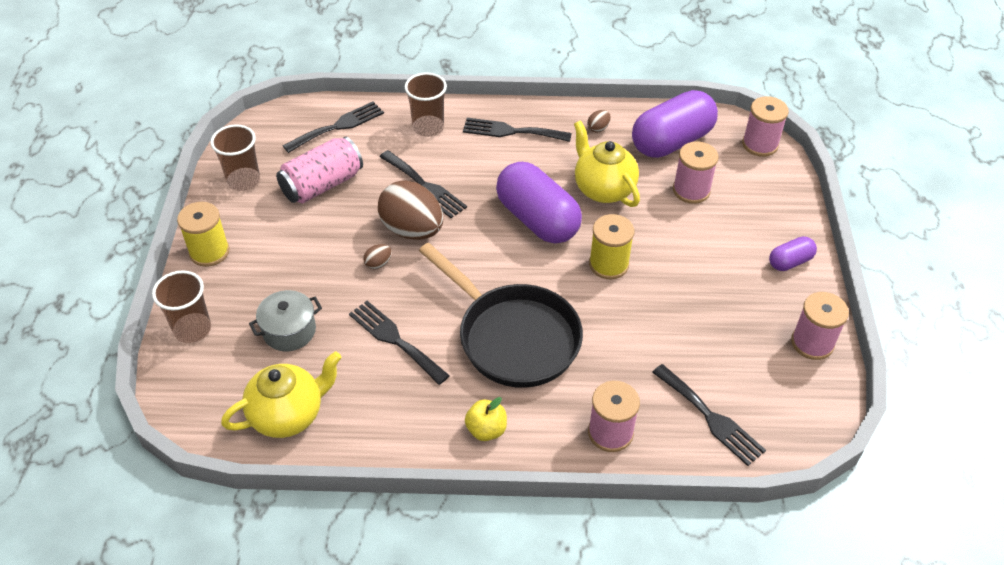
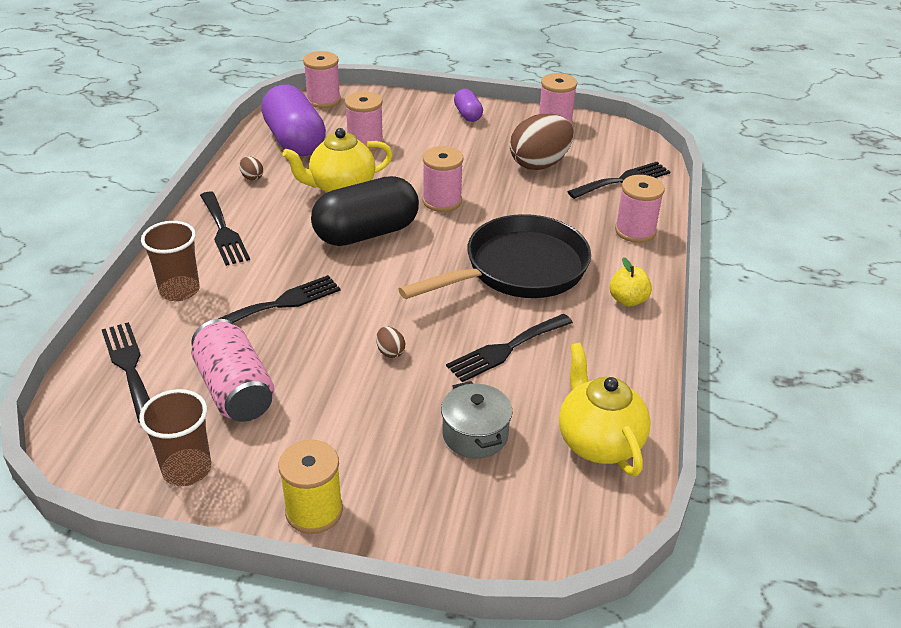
camera: 80 degrees left, 10 degrees down
(192, 329) = (451, 531): brown cup -> none
(412, 230) = (347, 320): brown egg -> brown egg (539, 164)
(511, 131) = (223, 231): black fork -> black fork turned 45 degrees counterclockwise
(537, 219) = (366, 233): purple capsule -> black capsule
(608, 264) = (442, 201): yellow spool -> pink spool

